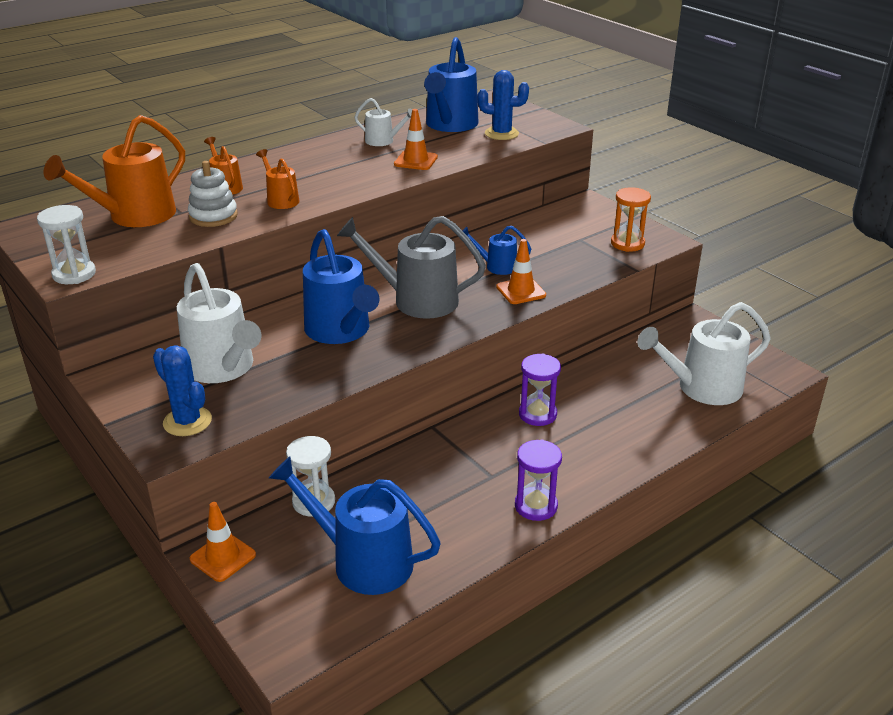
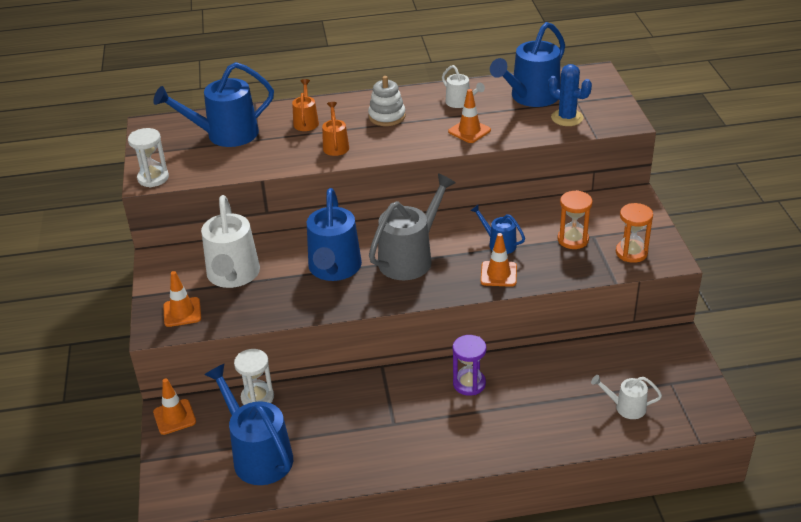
camera: 30 degrees right, 5 degrees up
(134, 216) = (225, 135): orange watering can -> blue watering can
(187, 421) = (182, 312): blue cactus -> orange traffic cone
(213, 216) = (277, 149): white stacking toy -> white stacking toy (387, 116)
(416, 300) = (410, 258): grey watering can -> grey watering can turned 90 degrees clockwise
(536, 506) = (407, 460): purple hourglass -> none
(564, 246) = (573, 239): none -> orange hourglass
(701, 388) = (626, 407): white watering can -> white watering can, size x0.52

